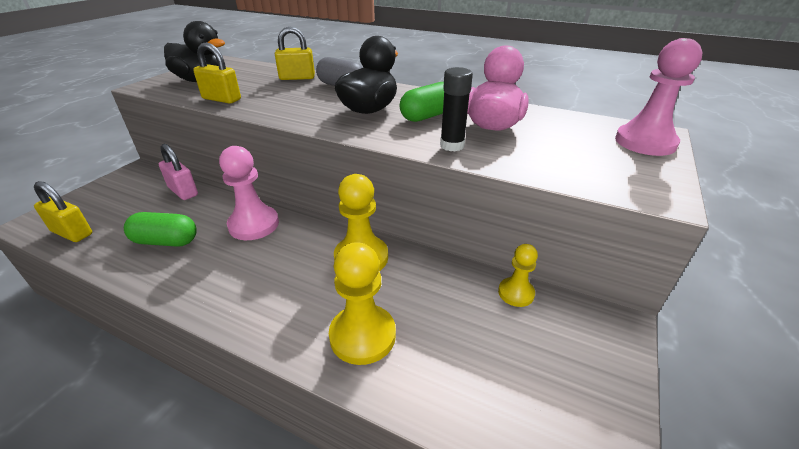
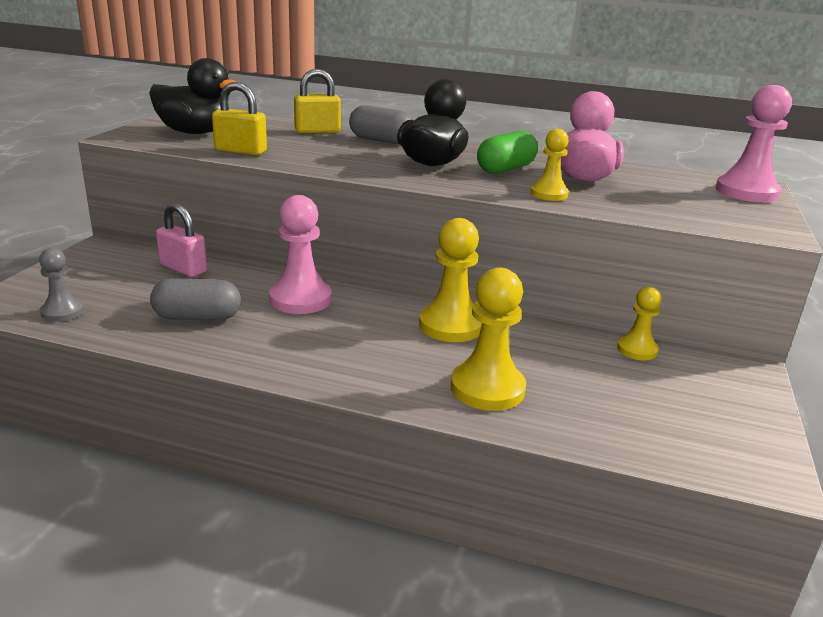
camera: 10 degrees left, 10 degrees down
(72, 233) = (62, 312): yellow padlock -> grey pawn
(166, 241) = (197, 317): green capsule -> grey capsule
(452, 145) = (549, 194): black glue stick -> yellow pawn

